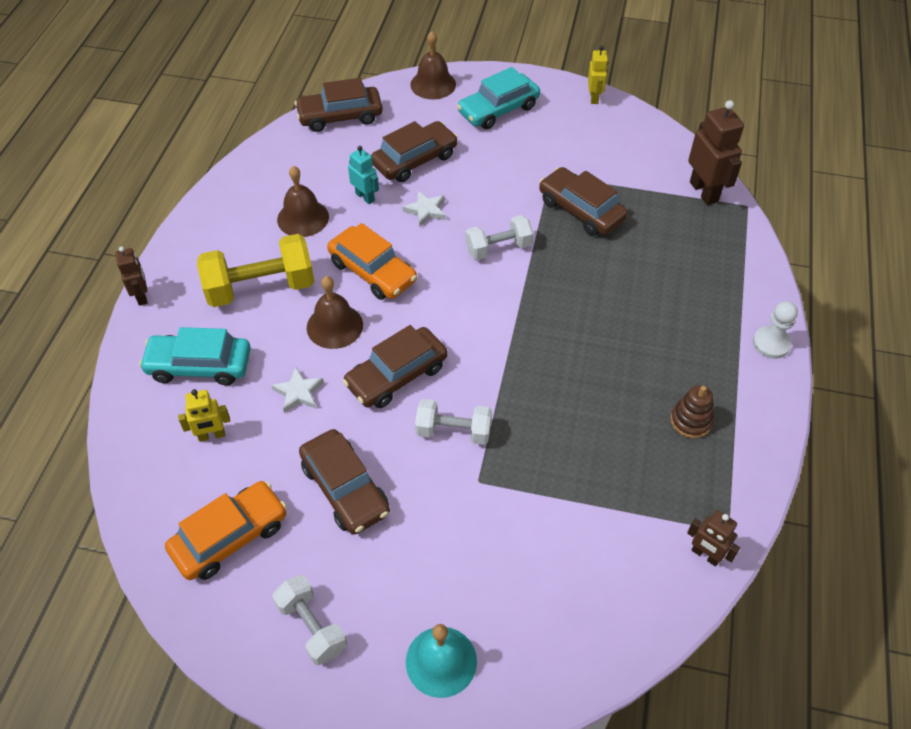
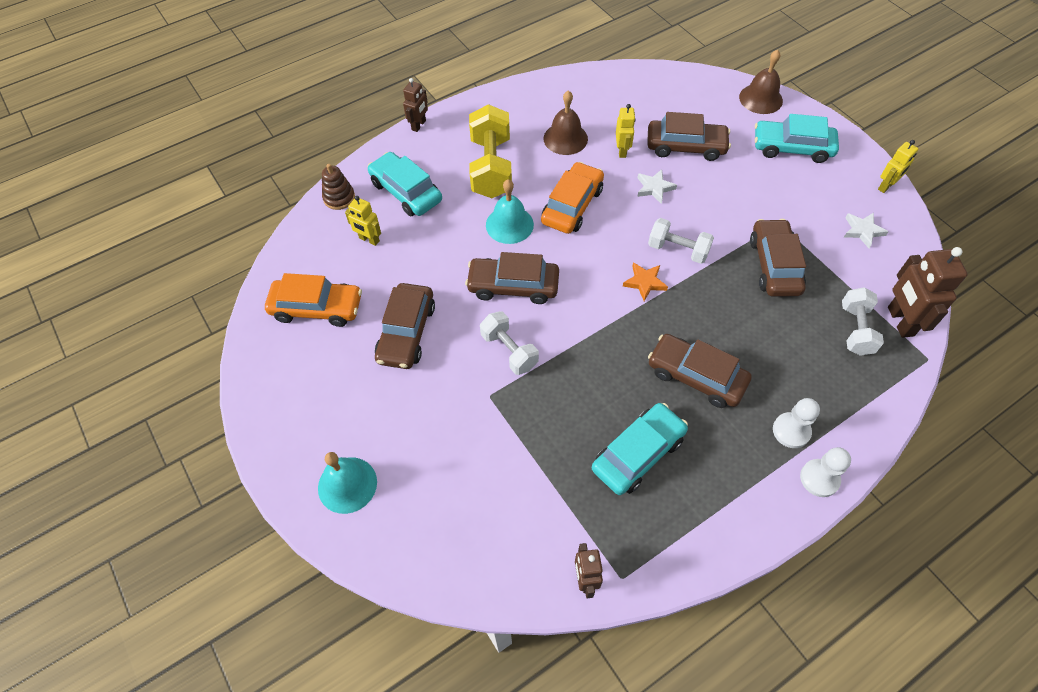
camera: 45 degrees right, 5 degrees up
(261, 288) = (491, 167): yellow dumbbell -> yellow dumbbell turned 60 degrees clockwise
(298, 393) = (443, 251): white star -> white star (862, 231)
(312, 627) = (303, 398): white dumbbell -> white dumbbell (856, 330)
(334, 326) = (509, 224): brown bell -> turquoise bell
(340, 116) = (665, 83): brown car -> brown car (696, 376)
(365, 197) = (622, 151): turquoise robot -> yellow robot
(372, 271) = (572, 205): orange car -> orange car turned 150 degrees counterclockwise
(501, 292) = (645, 282): none -> orange star
(639, 429) = (638, 453): none -> turquoise car
(691, 421) = (683, 480): brown stacking toy -> brown stacking toy (339, 198)
(704, 192) = (900, 321): brown robot -> brown robot turned 150 degrees clockwise
(720, 324) = (791, 431): none -> white pawn

